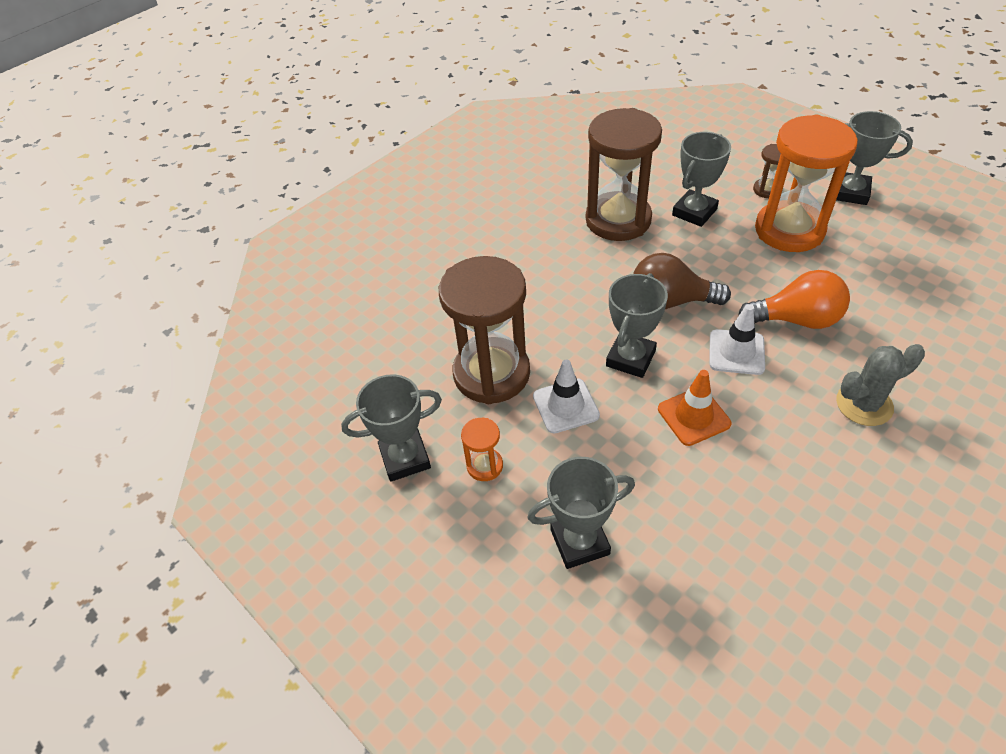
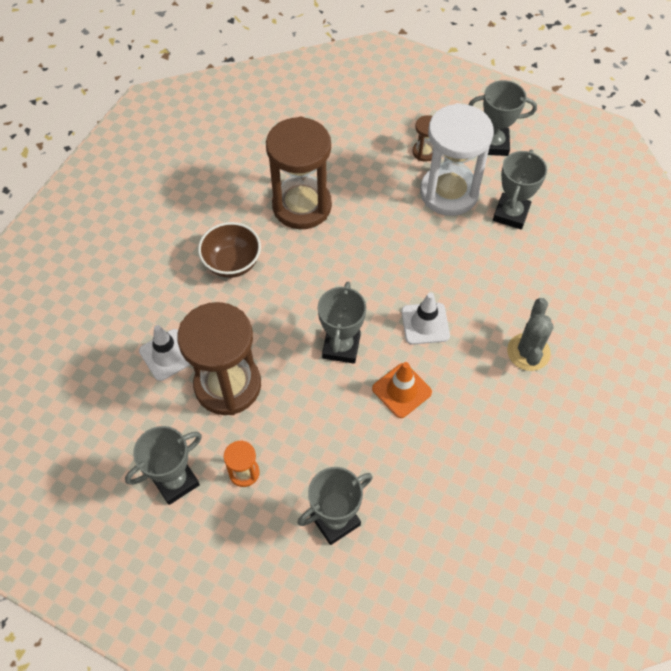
camera: 20 degrees left, 10 degrees up
(529, 260) = (232, 263): none -> brown bowl
(565, 406) = (297, 403): white traffic cone -> white traffic cone (167, 355)
(670, 301) = (363, 283): brown light bulb -> none
(694, 212) = (366, 186): grey trophy -> grey trophy (511, 214)
(789, 230) = (449, 193): orange hourglass -> white hourglass
(796, 319) = (467, 283): orange light bulb -> none
(864, 404) = (528, 352): grey cactus -> grey cactus turned 45 degrees counterclockwise

